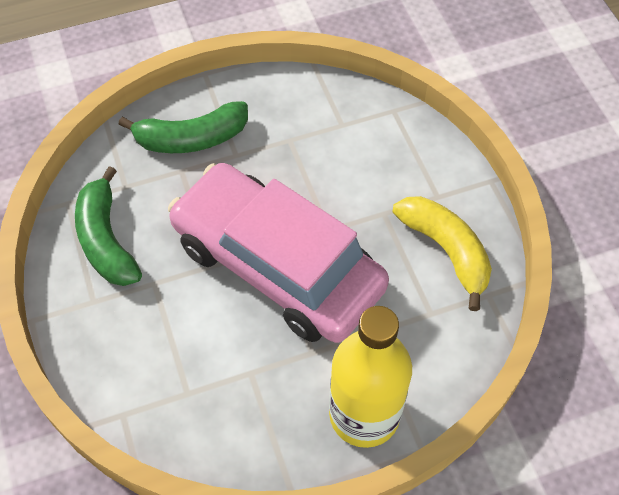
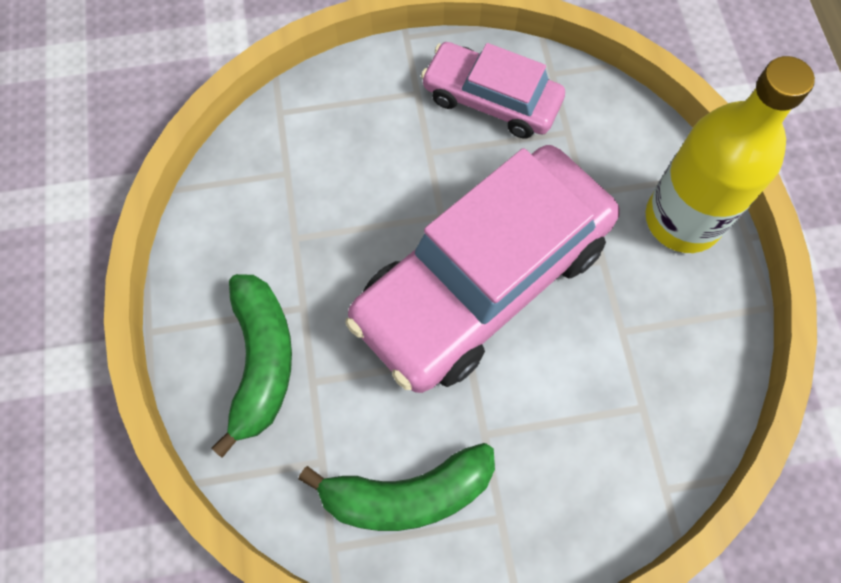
camera: 80 degrees left, 10 degrees up
(446, 250) = (491, 100): yellow banana -> pink car

